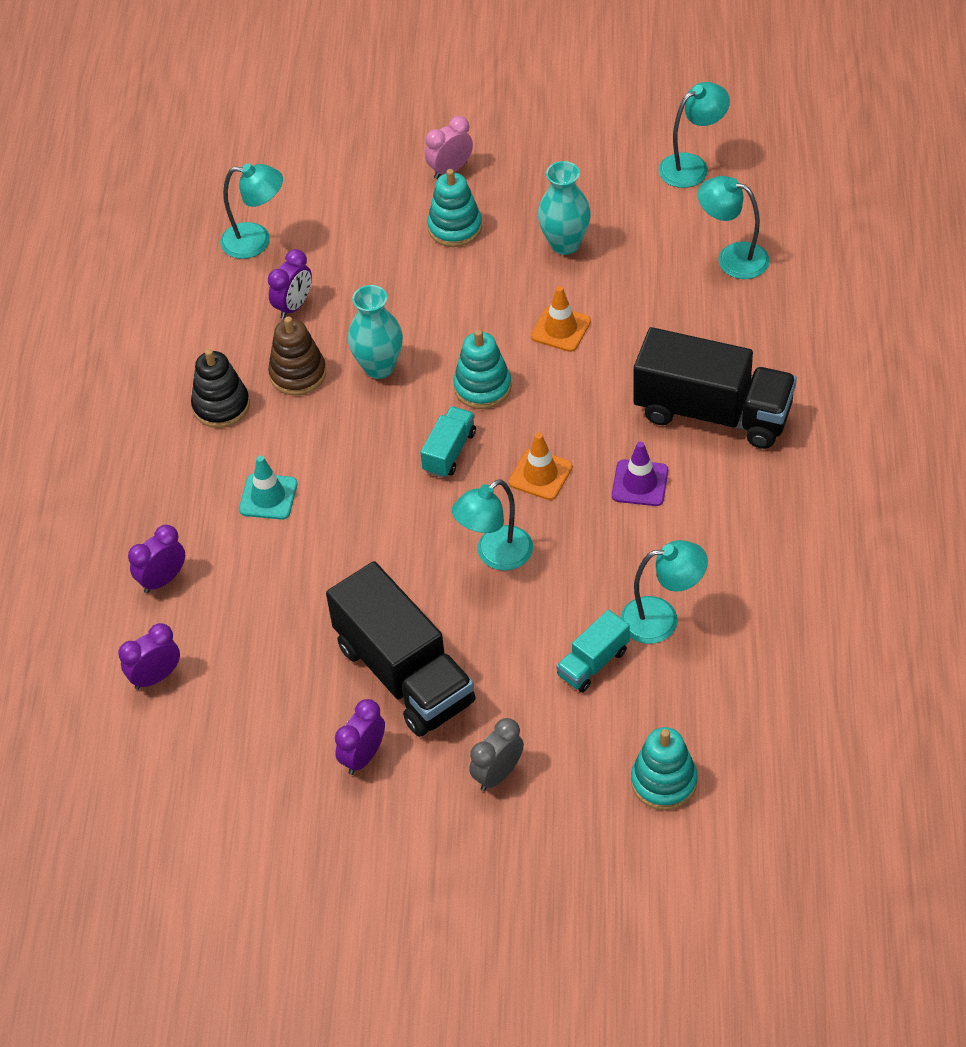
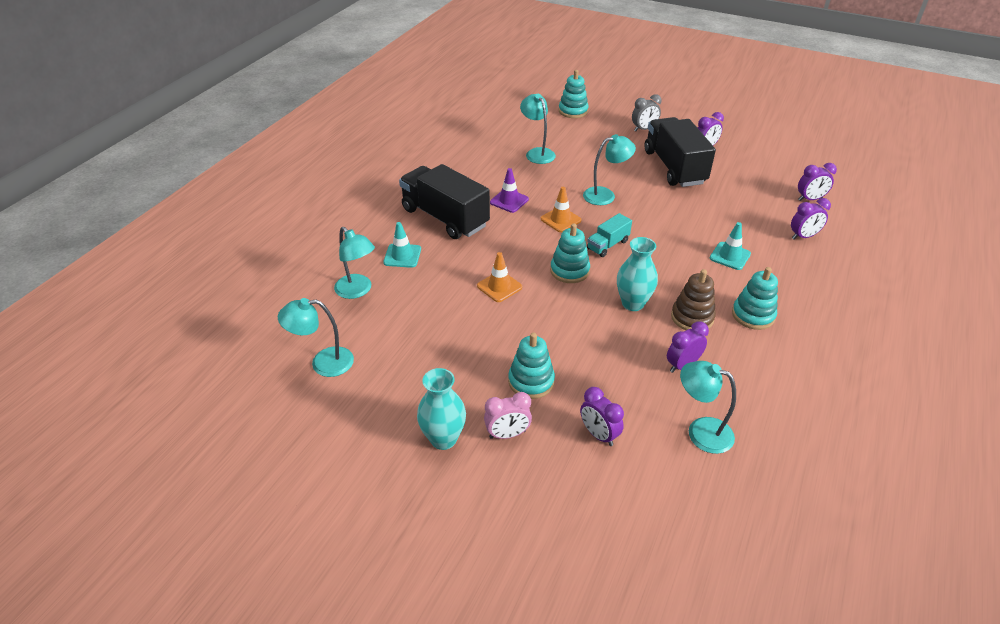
camera: 160 degrees left, 10 degrees down
(221, 406) = (753, 315): black stacking toy -> turquoise stacking toy
(359, 201) = (599, 434): none -> purple clock
(565, 244) = (458, 339): turquoise vase -> turquoise vase (443, 439)
(593, 663) = (579, 148): turquoise truck -> none
(662, 619) = (537, 153): turquoise lamp -> turquoise lamp turned 45 degrees clockwise
(720, 327) = (402, 256): none -> turquoise traffic cone

